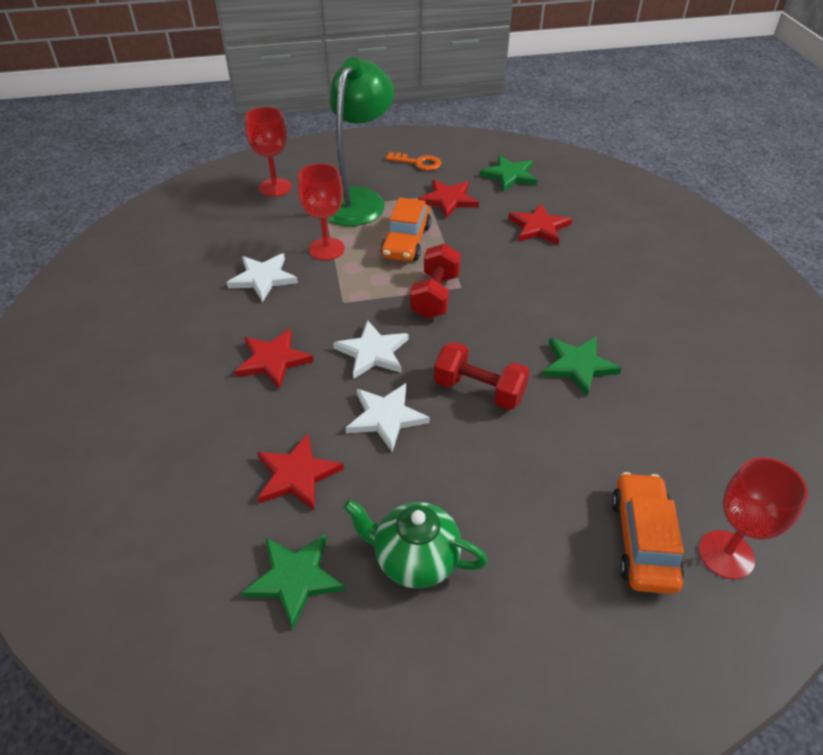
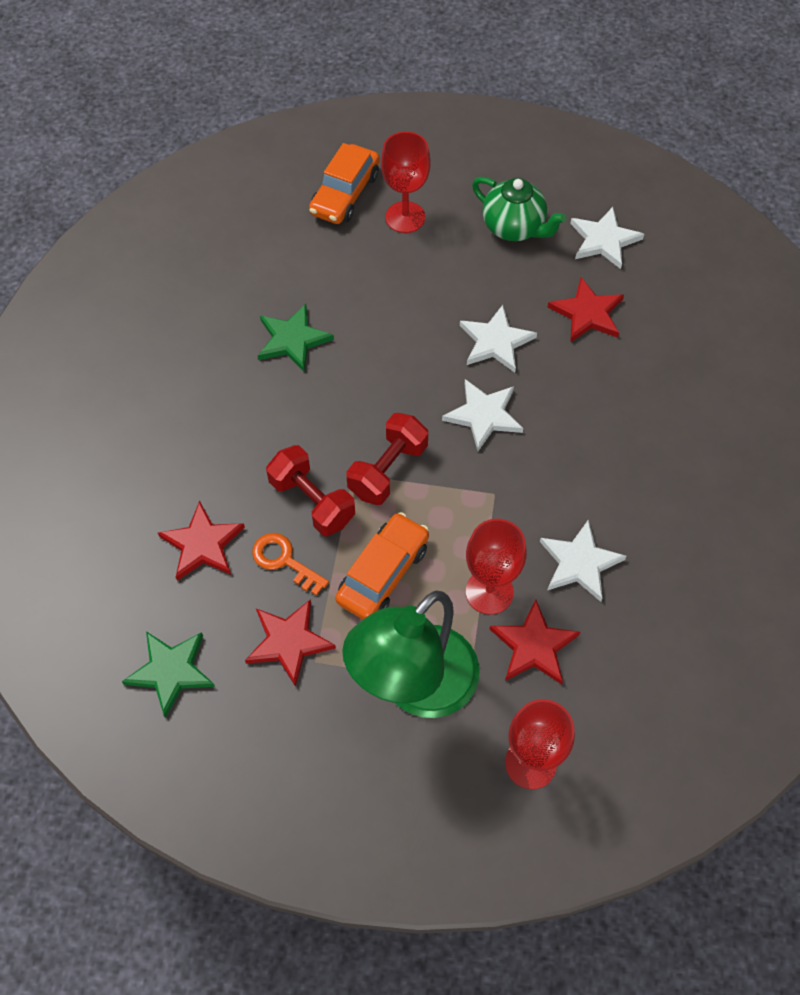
camera: 160 degrees left, 15 degrees up
(273, 360) = (587, 436): red star -> red star (533, 646)
(295, 578) = (604, 240): green star -> white star
(418, 163) = (289, 756): orange key -> orange key (284, 561)
(479, 390) = (399, 343): red dumbbell -> red dumbbell (312, 501)
(726, 554) = (295, 170): red goblet -> red goblet (405, 217)

